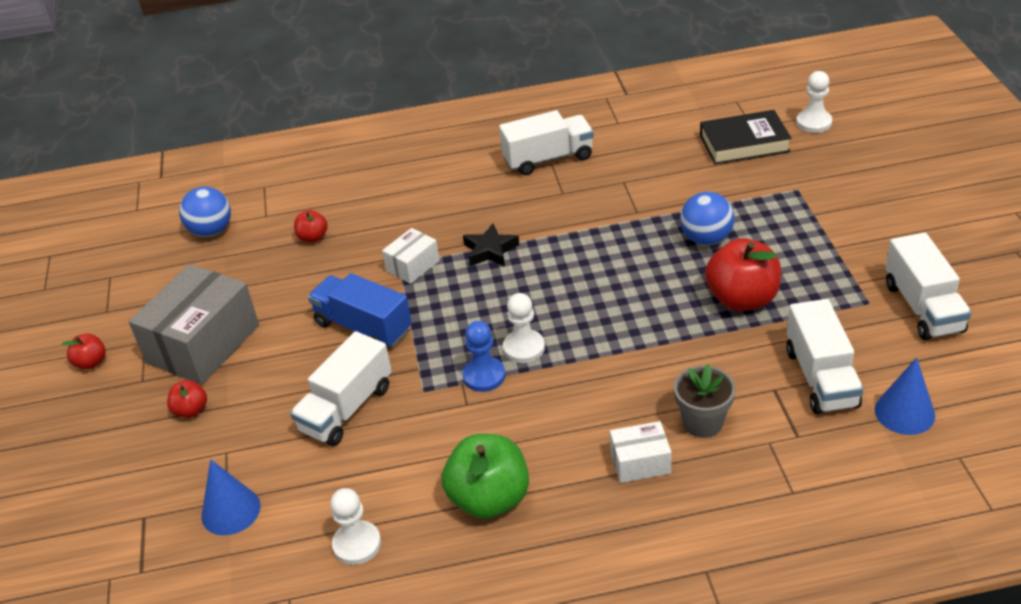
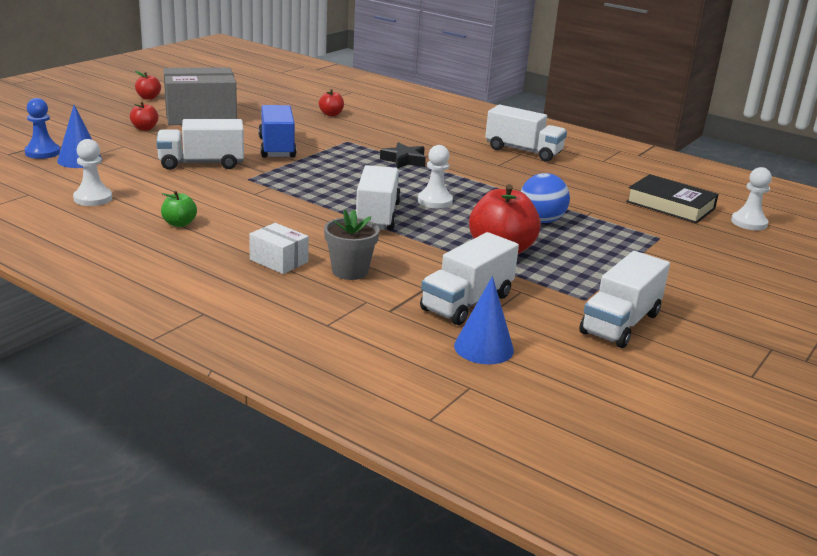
camera: 40 degrees right, 15 degrees down
(211, 231) = (293, 91): blue ball -> none
(412, 265) = (352, 144): white box -> none
(484, 376) = (287, 191): blue pawn -> blue pawn (42, 152)
(489, 499) = (179, 223): green apple -> green apple, size x0.50
(524, 348) = (331, 195): white pawn -> white pawn (435, 201)
(601, 340) = (377, 216): none -> white truck

